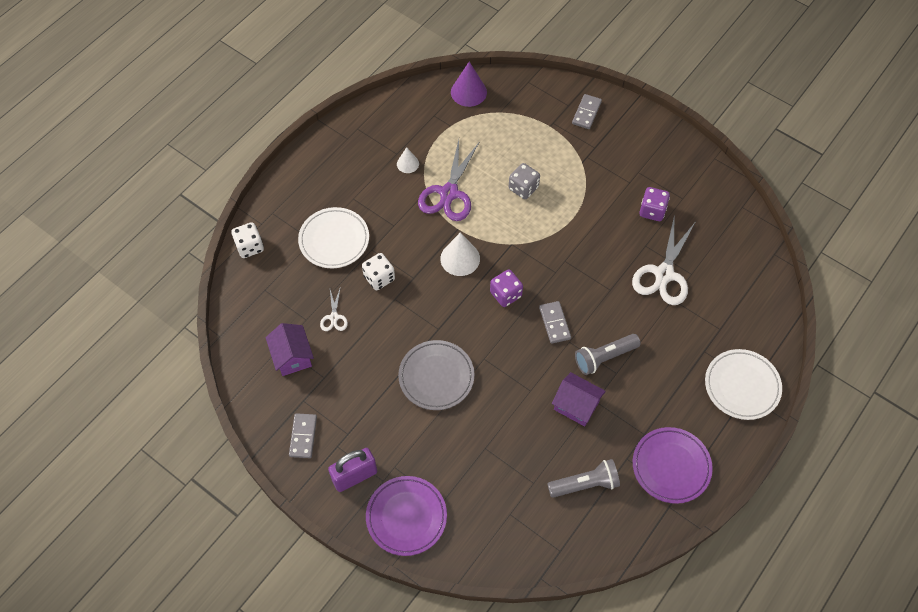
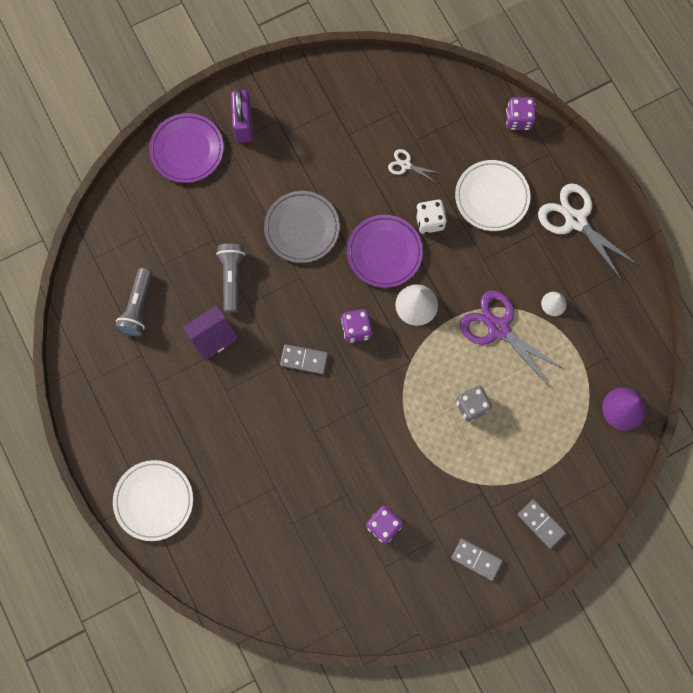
camera: 115 degrees right, 15 degrees up
(250, 247) = (518, 119): white dice -> purple dice
(292, 356) = (382, 115): purple house -> none
(303, 436) = (300, 97): grey domino -> grey domino (476, 559)
(604, 357) = (246, 387): grey flashlight -> grey flashlight (232, 278)
(664, 274) = (305, 494): white scissors -> white scissors (575, 220)
(671, 466) = (114, 390): purple plate -> purple plate (384, 252)

